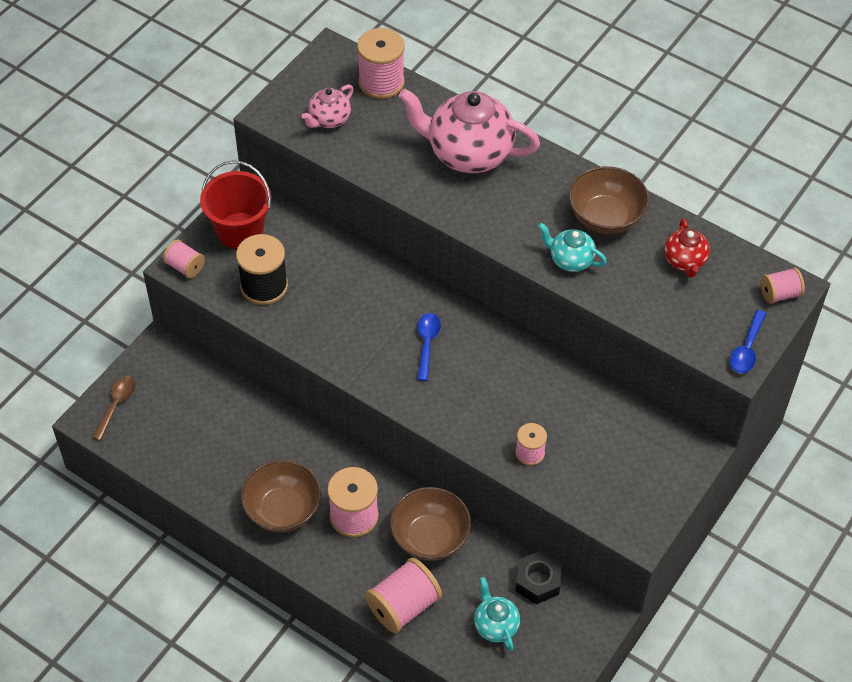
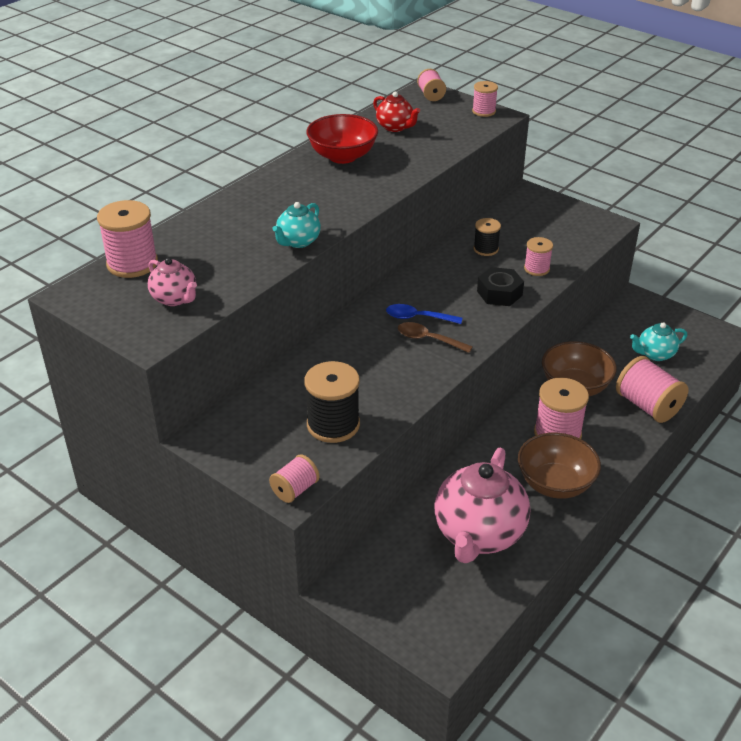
camera: 85 degrees left, 15 degrees down
(116, 405) = (422, 629): brown spoon -> brown spoon (428, 339)
(240, 231) = (250, 443): red bucket -> none
(468, 154) = (250, 218): pink teapot -> pink teapot (479, 534)
(537, 581) = (609, 329): black nut -> black nut (499, 293)
(563, 404) = (486, 249): none -> black spool
(570, 260) = (388, 175): turquoise teapot -> turquoise teapot (298, 241)
(605, 217) = (342, 156): brown bowl -> red bowl
(685, 261) = (395, 127): red teapot -> red teapot turned 45 degrees clockwise
(747, 349) = (484, 111): blue spoon -> pink spool

